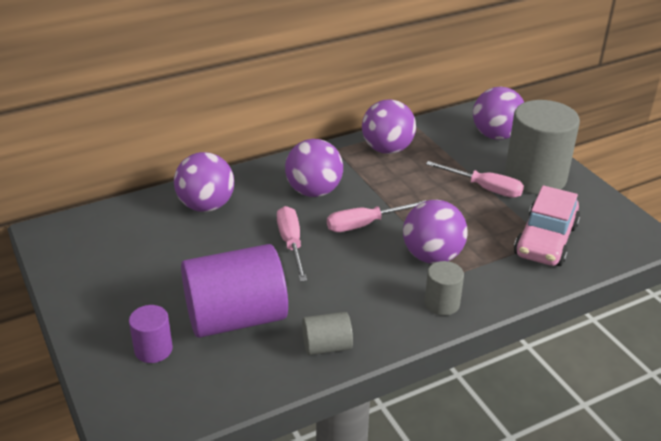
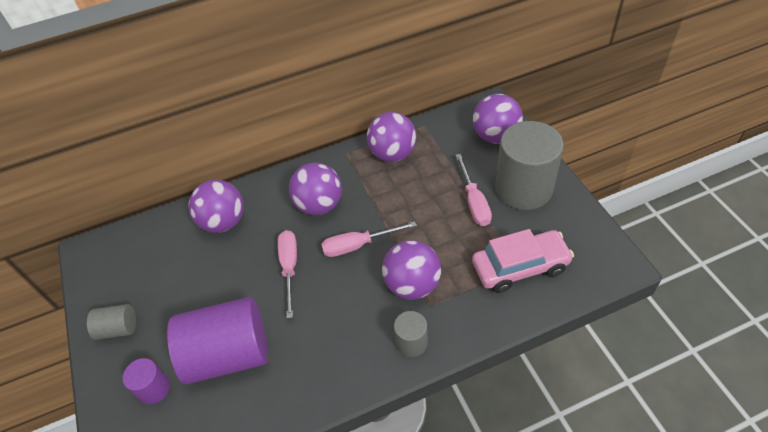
camera: 10 degrees right, 15 degrees up
(327, 346) = (301, 390): grey cylinder -> grey cylinder (118, 329)
(484, 188) = (474, 202): pink screwdriver -> pink screwdriver turned 45 degrees clockwise
(545, 240) = (520, 267): pink car -> pink car turned 135 degrees counterclockwise

